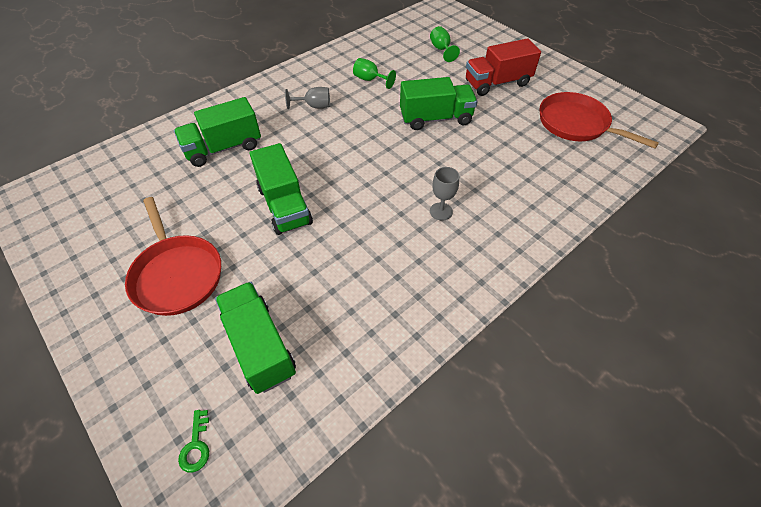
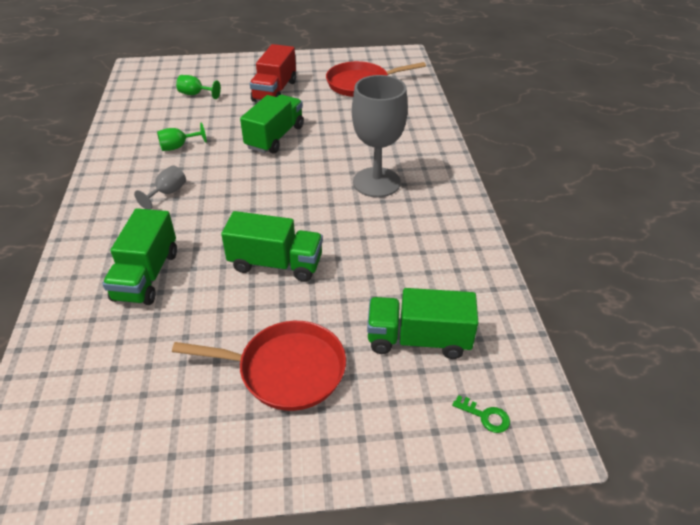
camera: 55 degrees left, 10 degrees down
(441, 211) = (376, 182): grey goblet -> grey goblet, size x2.21

